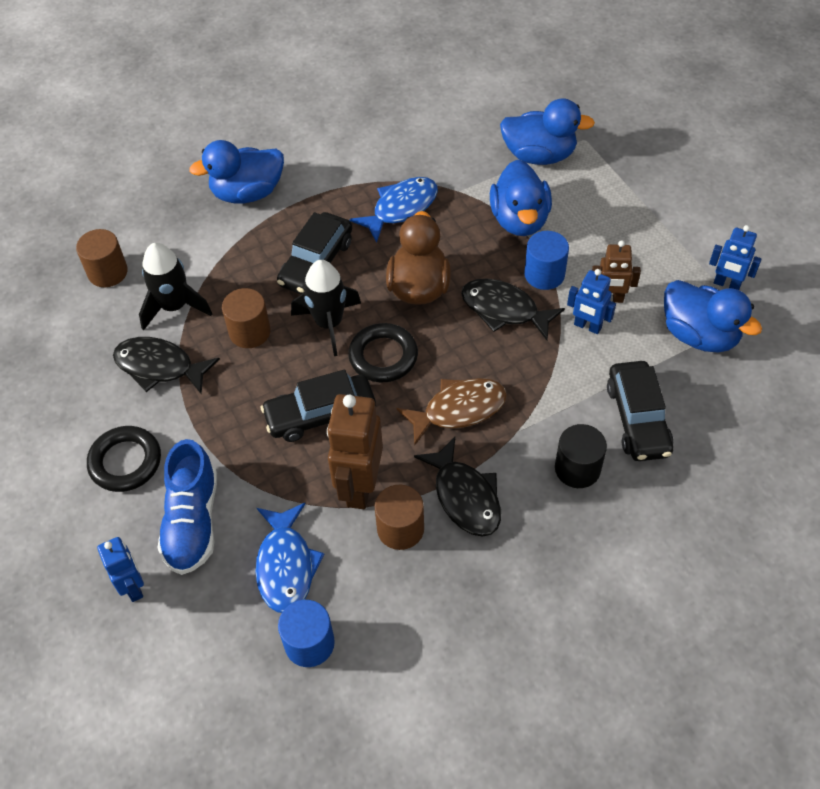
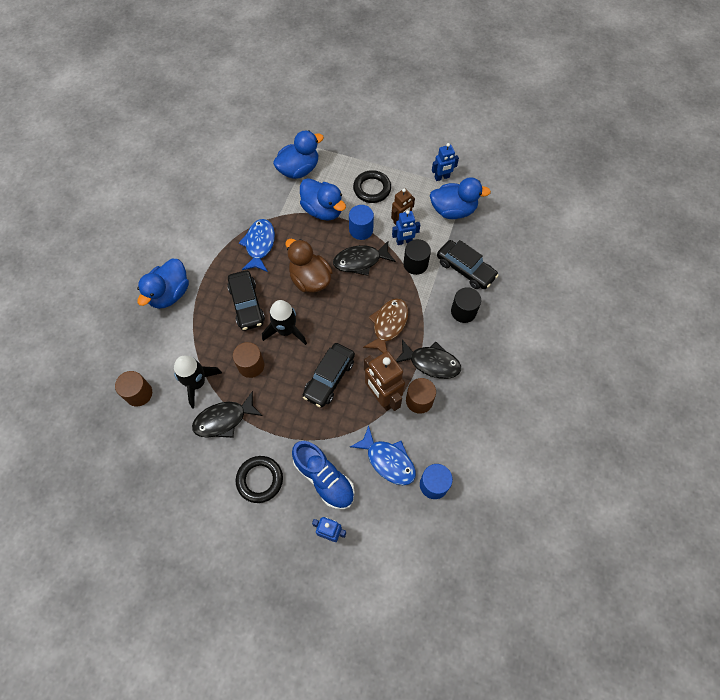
camera: 45 degrees left, 10 degrees up
(383, 356) = (329, 326): black ring -> black ring (372, 189)
(573, 364) = (415, 264): none -> black cylinder

